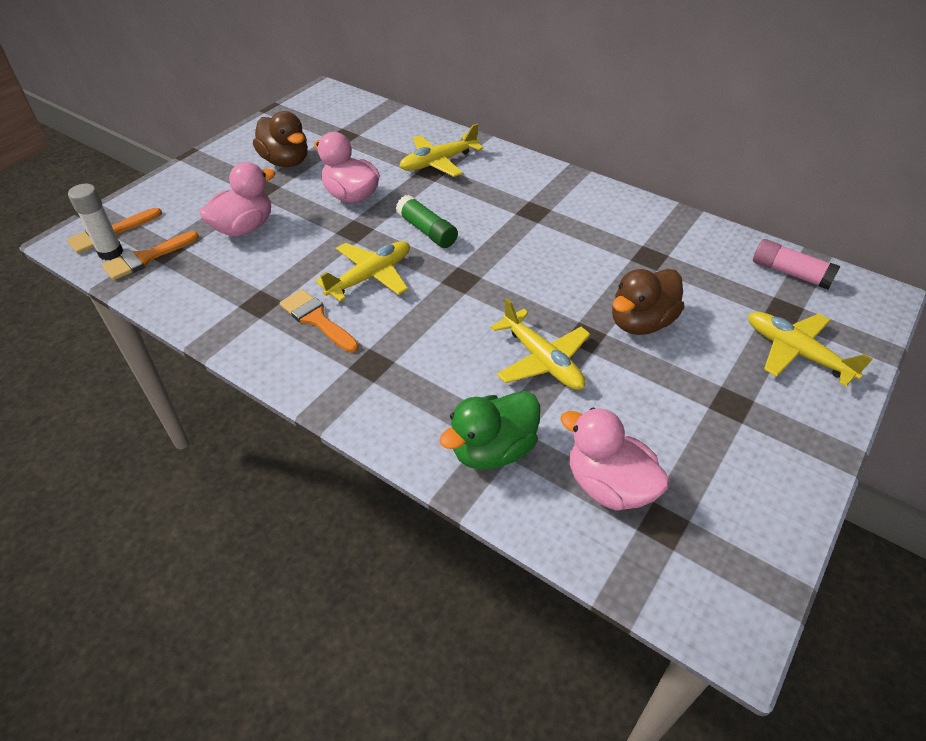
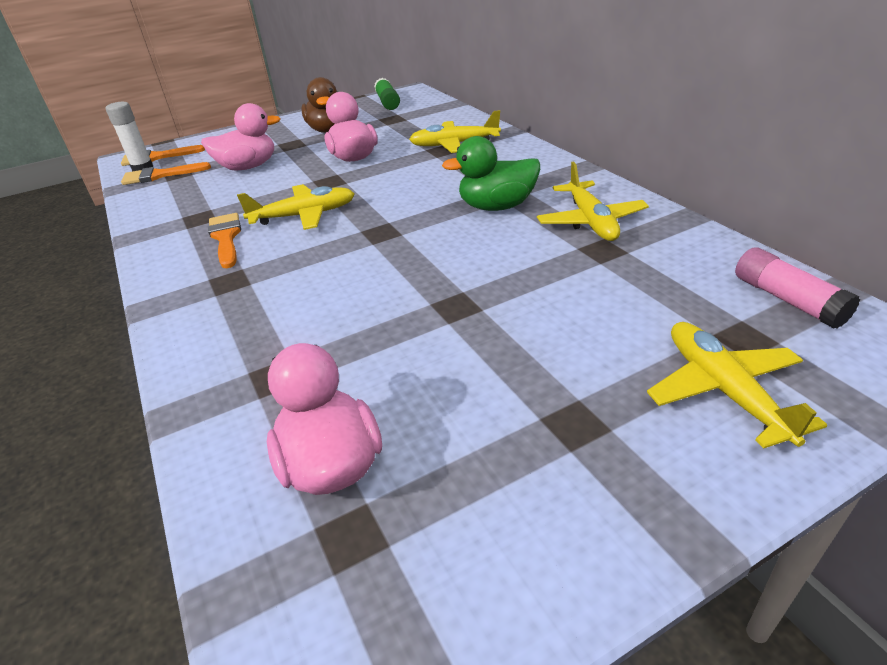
camera: 30 degrees right, 10 degrees down
(427, 231) = (390, 191): green glue stick -> green glue stick (387, 102)
(493, 450) = (250, 385): green duck -> green duck (497, 206)
(542, 360) = (387, 316): yellow plane -> yellow plane (590, 221)
(641, 322) = (533, 308): brown duck -> none

